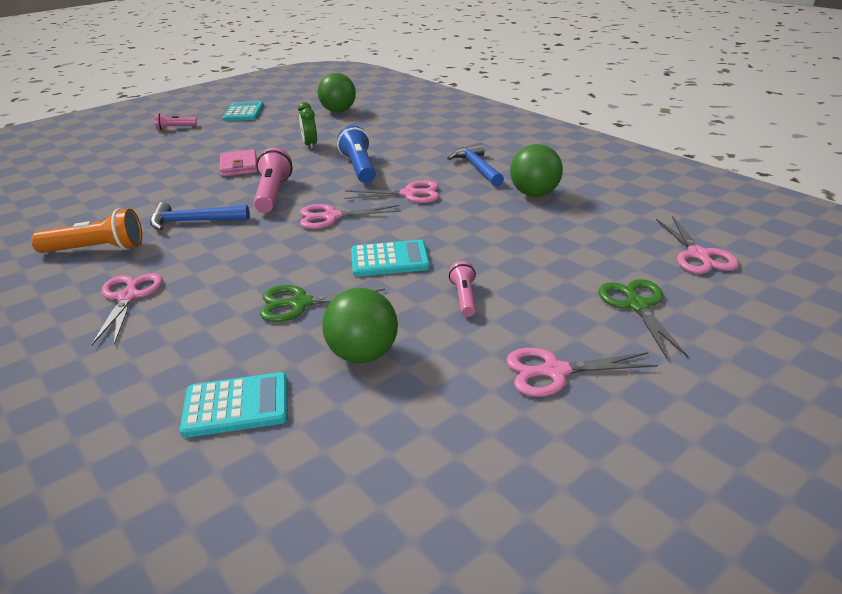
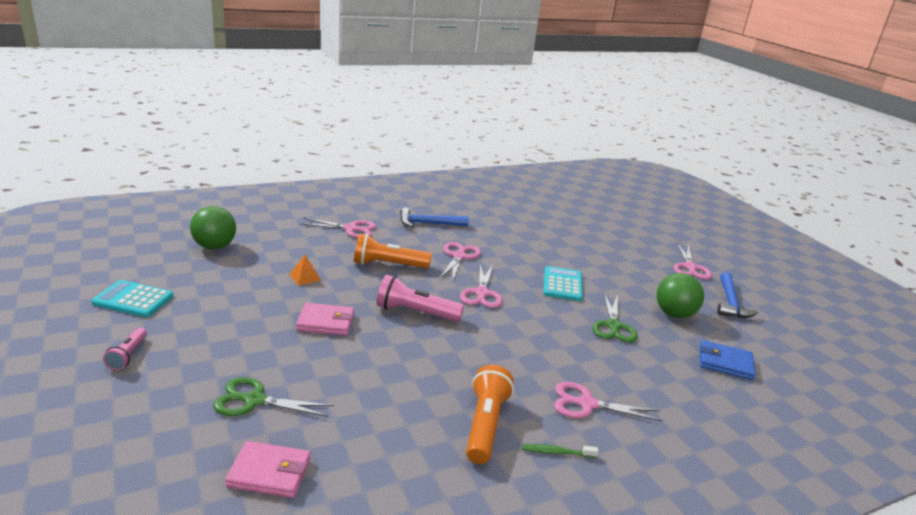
camera: 80 degrees left, 5 degrees down
(50, 188) = (269, 473): none -> pink wallet
(53, 287) = (556, 452): none -> green toothbrush
(194, 221) = (451, 361): blue hammer -> blue hammer (730, 302)
(236, 406) = (725, 363): turquoise calculator -> blue wallet
(310, 145) = (305, 277): green clock -> orange pyramid
(359, 168) = (388, 265): blue flashlight -> orange flashlight
(464, 298) = (617, 272): pink flashlight -> none
(534, 194) = (488, 219): green ball -> none
(637, 305) = (634, 233): green scissors -> green scissors (254, 400)
(698, 255) = (587, 205): pink scissors -> pink scissors (351, 229)

